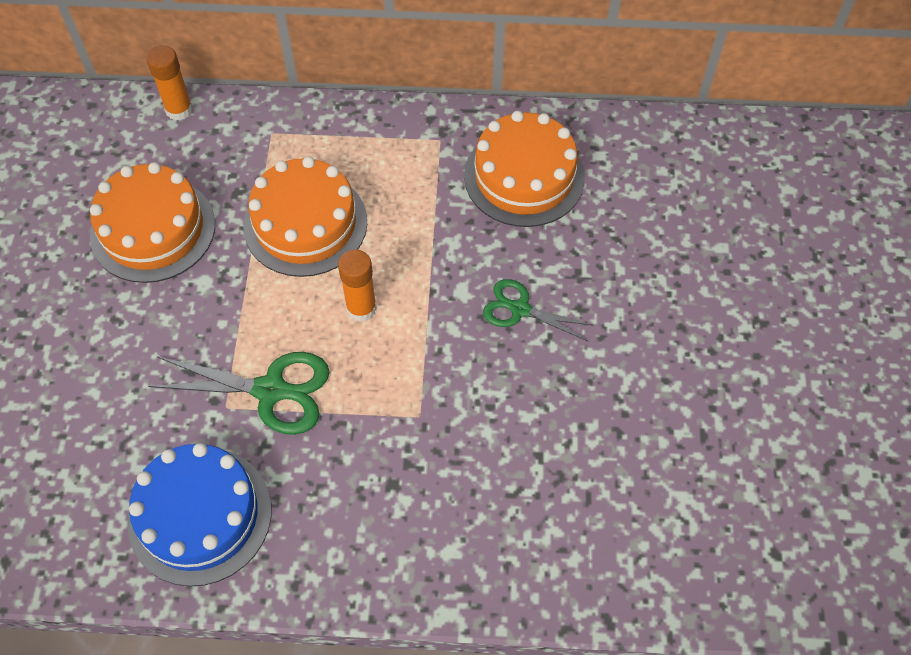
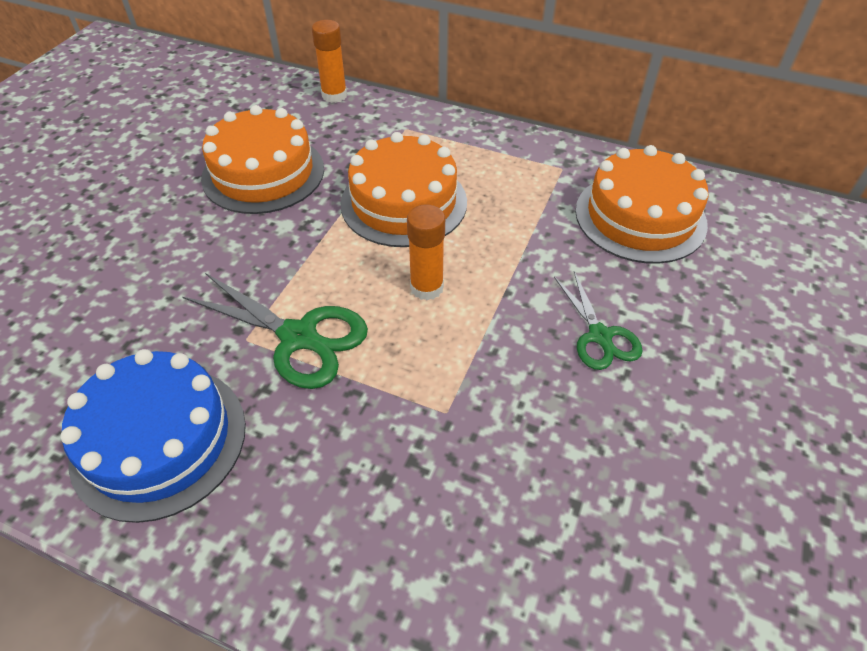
camera: 20 degrees right, 10 degrees down
(520, 309) = (600, 336): green scissors -> green scissors turned 150 degrees counterclockwise

